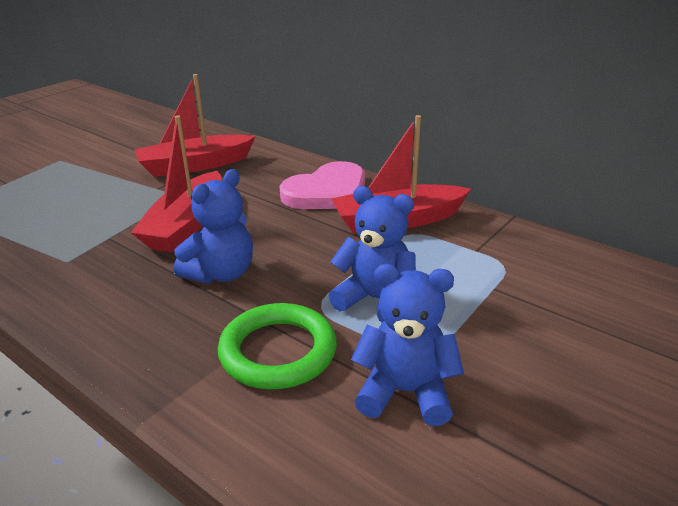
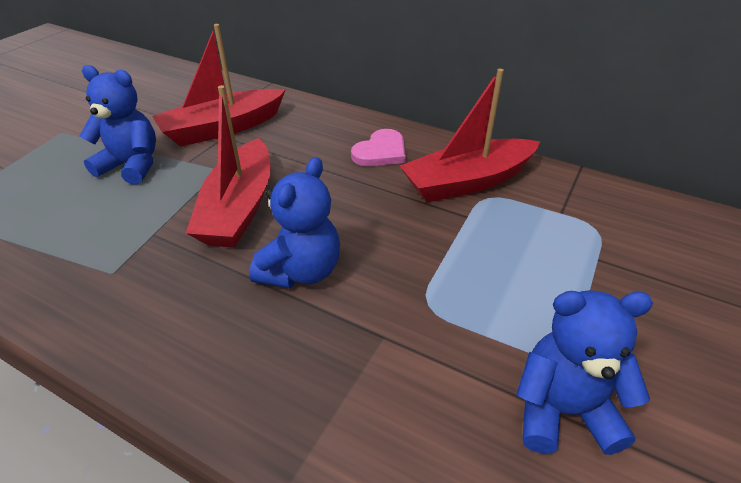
camera: 10 degrees left, 10 degrees up
(278, 351) = (403, 373): green ring -> none
(327, 192) = (381, 152): pink heart -> pink heart, size x0.61
(375, 300) = (483, 288): blue teddy bear -> blue teddy bear (131, 166)

